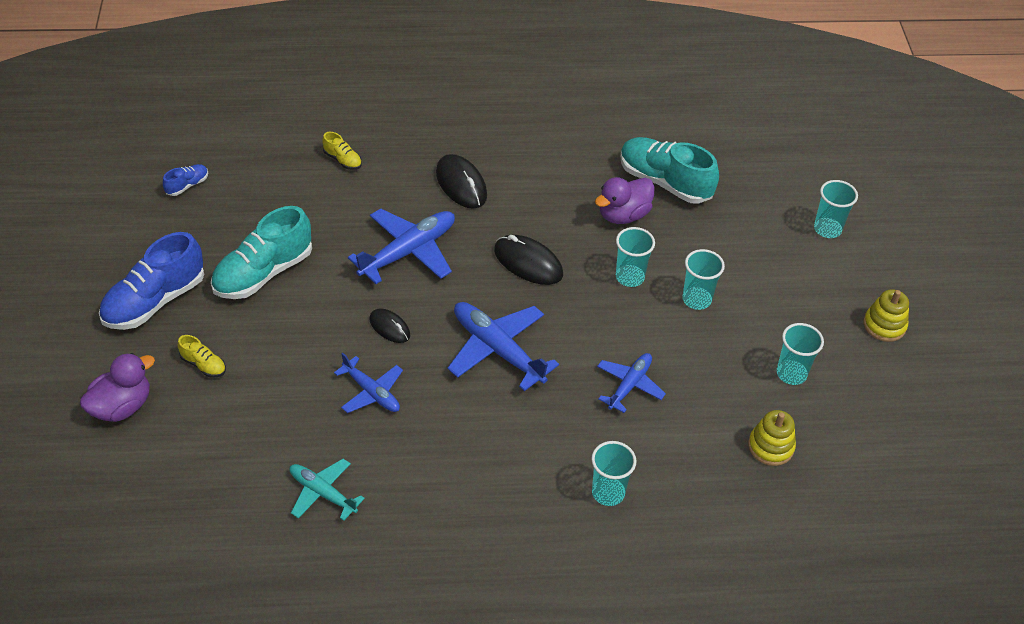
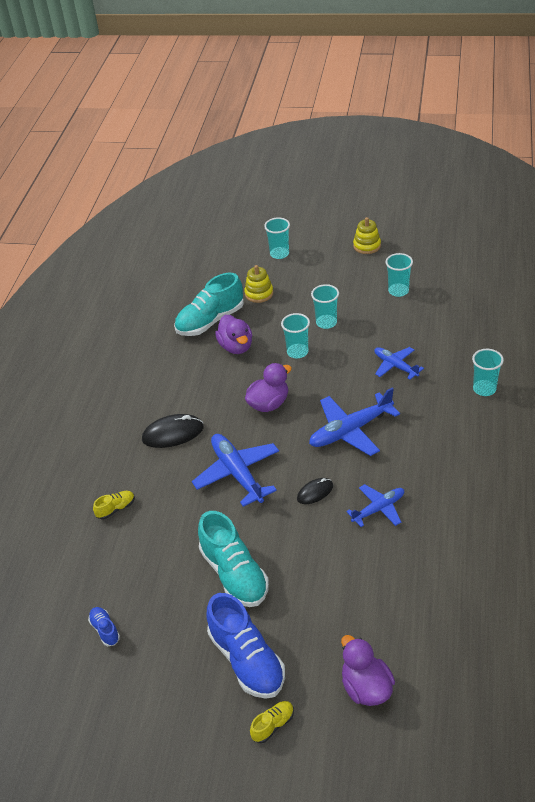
camera: 70 degrees left, 5 degrees down
(203, 365) = (330, 623): yellow shoe -> yellow shoe (273, 725)
(323, 493) = (471, 546): turquoise plane -> none
(528, 263) = (269, 404): black mouse -> purple duck
(770, 447) = (455, 310): yellow stacking toy -> yellow stacking toy (259, 293)

